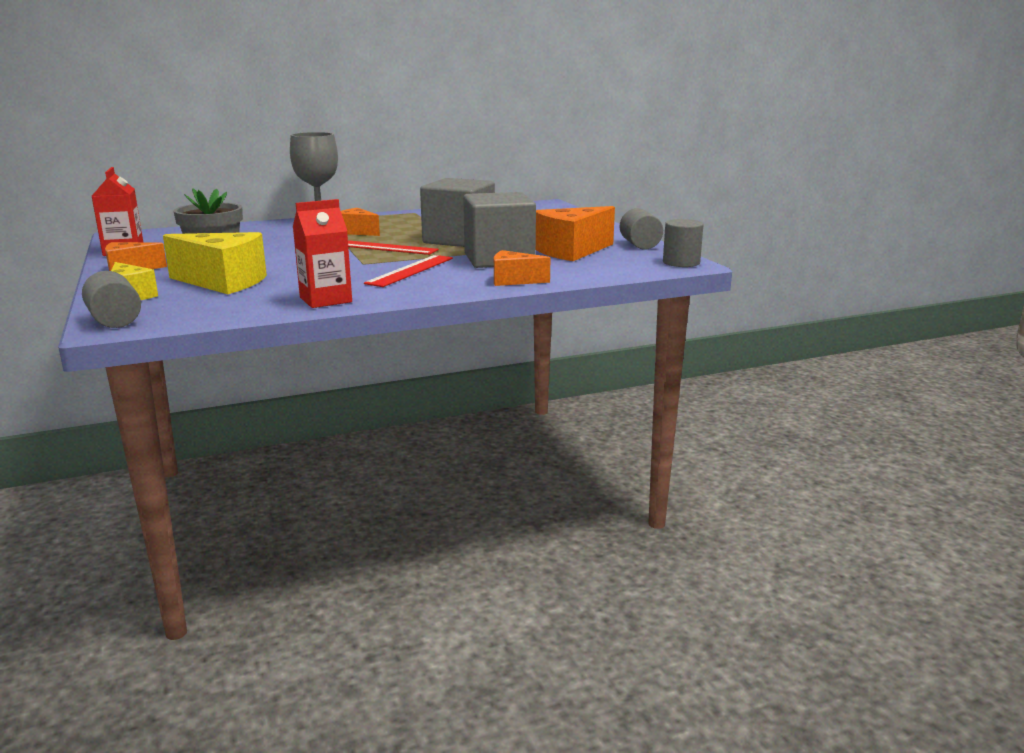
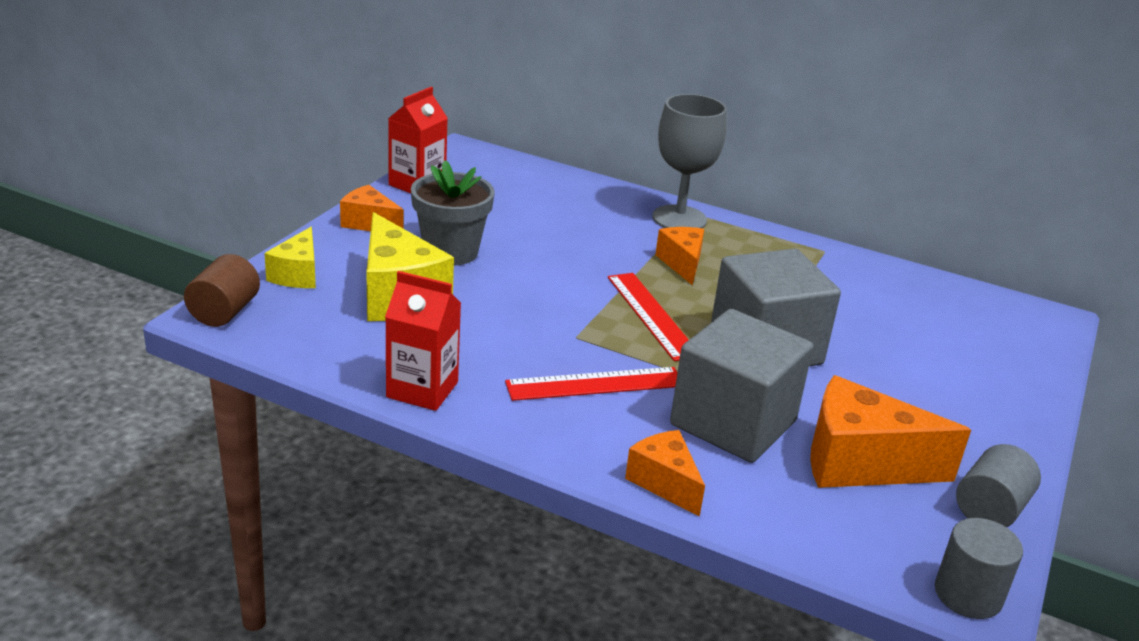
camera: 45 degrees right, 10 degrees up
(115, 321) = (224, 312): grey cylinder -> brown cylinder

